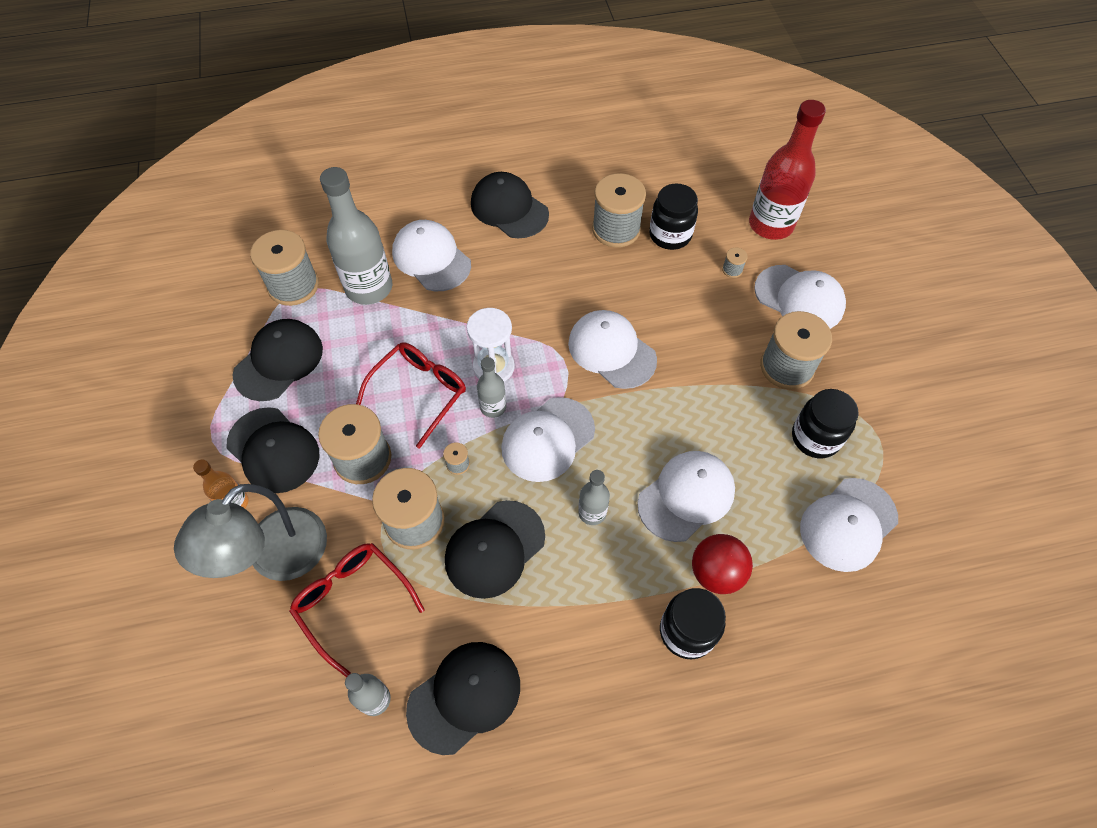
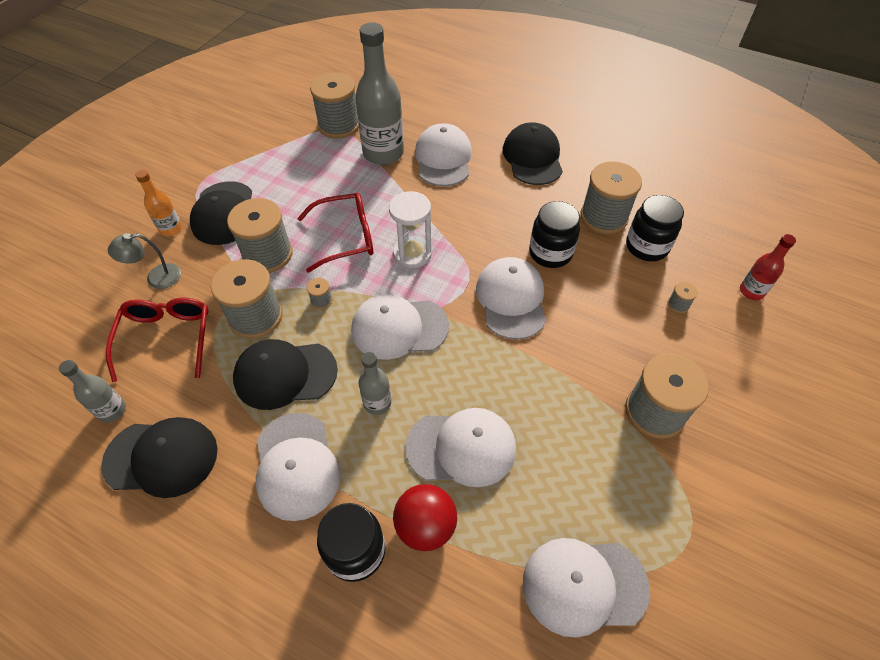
camera: 40 degrees right, 5 degrees down
(276, 558) = (156, 278): grey lamp -> grey lamp, size x0.51
(279, 361) = (283, 164): black cap -> none
(493, 407) = (384, 280): grey bottle -> none
(770, 225) = (751, 291): red bottle -> red bottle, size x0.51
(799, 298) = (722, 365): white cap -> white cap (296, 466)
(815, 437) = (625, 488): black jar -> black jar (550, 253)

